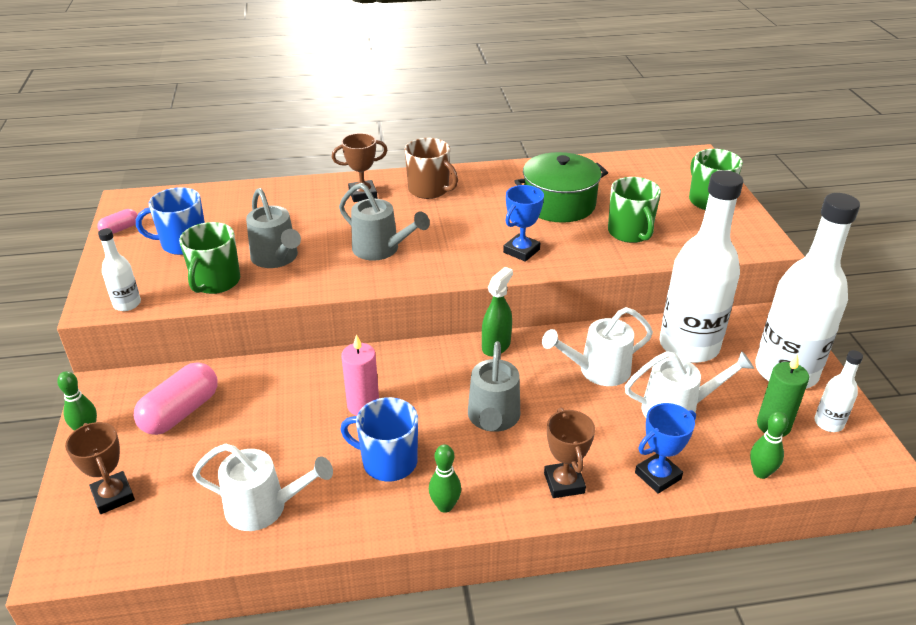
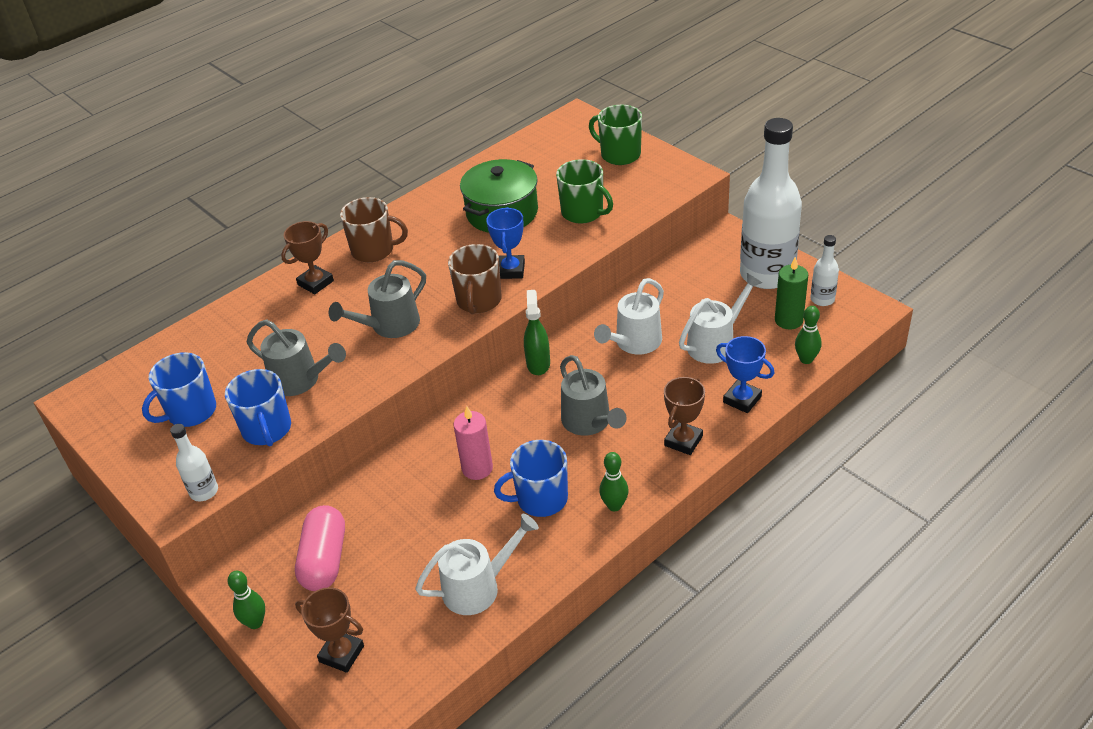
camera: 30 degrees left, 5 degrees up
(120, 229) = (106, 430): pink capsule -> none
(215, 282) = (267, 429): green mug -> blue mug
(381, 250) = (389, 326): grey watering can -> grey watering can turned 135 degrees clockwise
(471, 263) = (478, 301): none -> brown mug
(564, 483) = (683, 441): brown trophy -> brown trophy turned 75 degrees clockwise
(658, 476) = (742, 399): blue trophy -> blue trophy turned 75 degrees counterclockwise
(689, 346) = (684, 288): white bottle -> none

